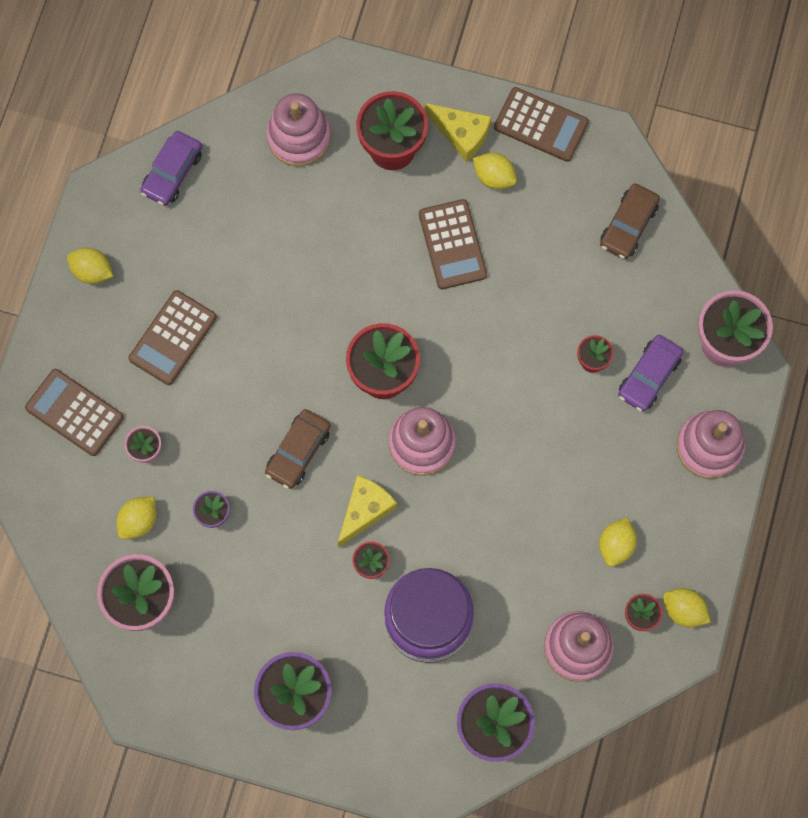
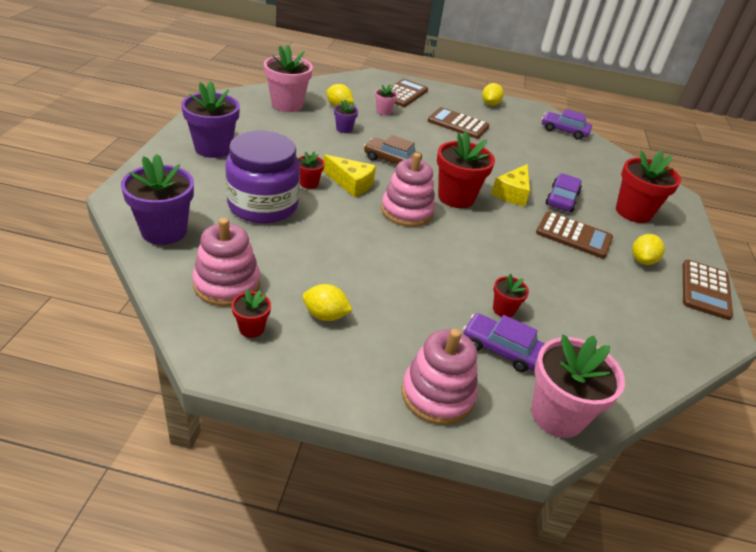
camera: 80 degrees right, 35 degrees down
(299, 137) = (616, 175): pink stacking toy -> none
(371, 235) = (562, 199): none -> purple car
(452, 244) = (573, 236): brown calculator -> brown calculator turned 135 degrees counterclockwise
(461, 134) = (667, 245): yellow cheese -> yellow cheese (512, 193)
(628, 225) = (647, 342): brown car -> none
(683, 610) = (254, 363): yellow lemon -> none

